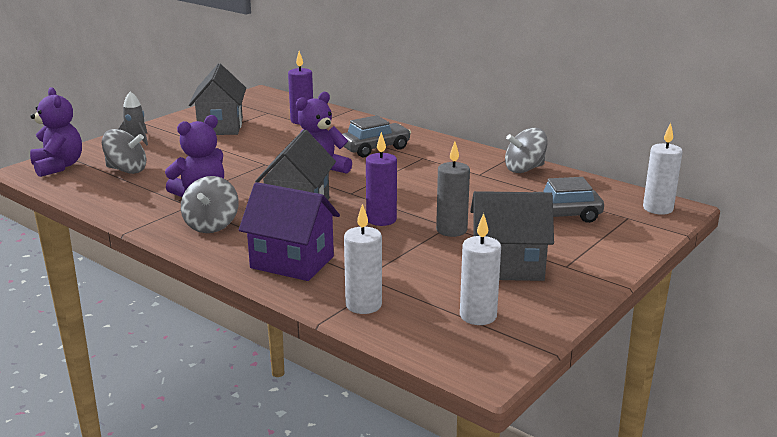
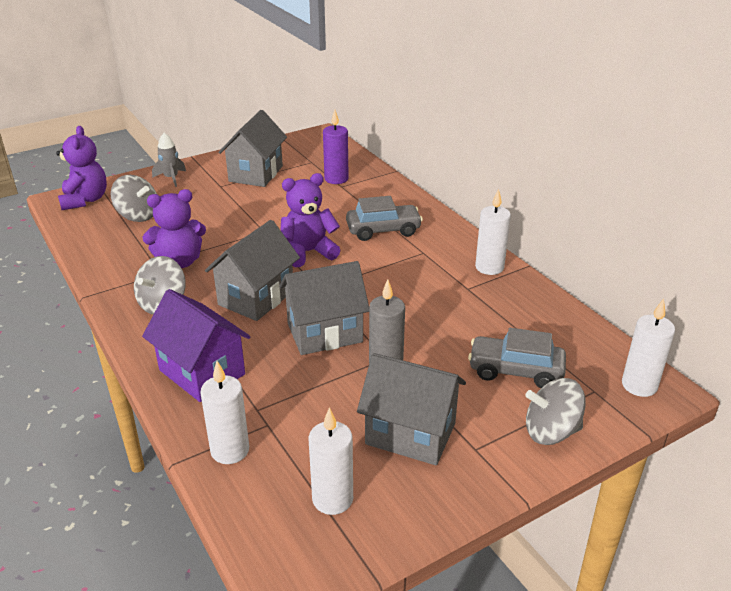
camera: 20 degrees right, 10 degrees up
(381, 220) = (325, 333): purple candle -> grey house
(486, 159) = (489, 267): none -> white candle
(524, 169) = (522, 291): grey spinning top -> grey spinning top (551, 431)

